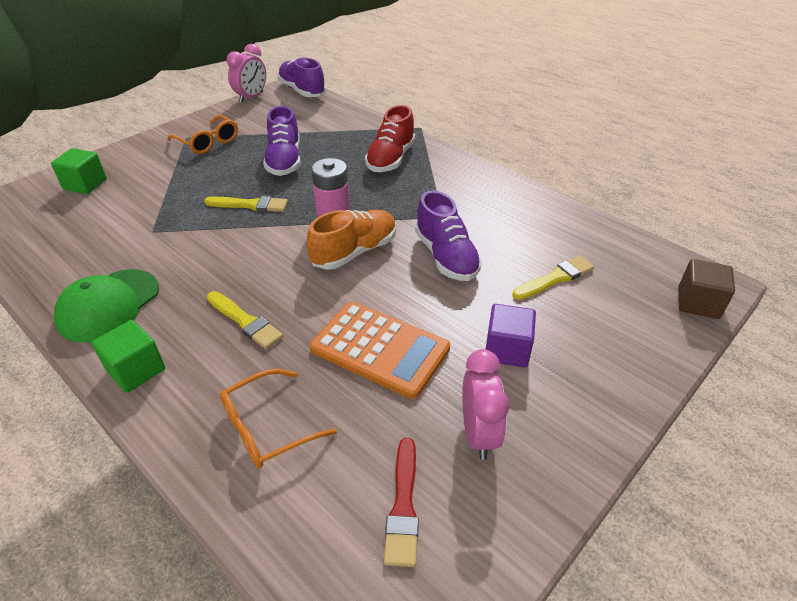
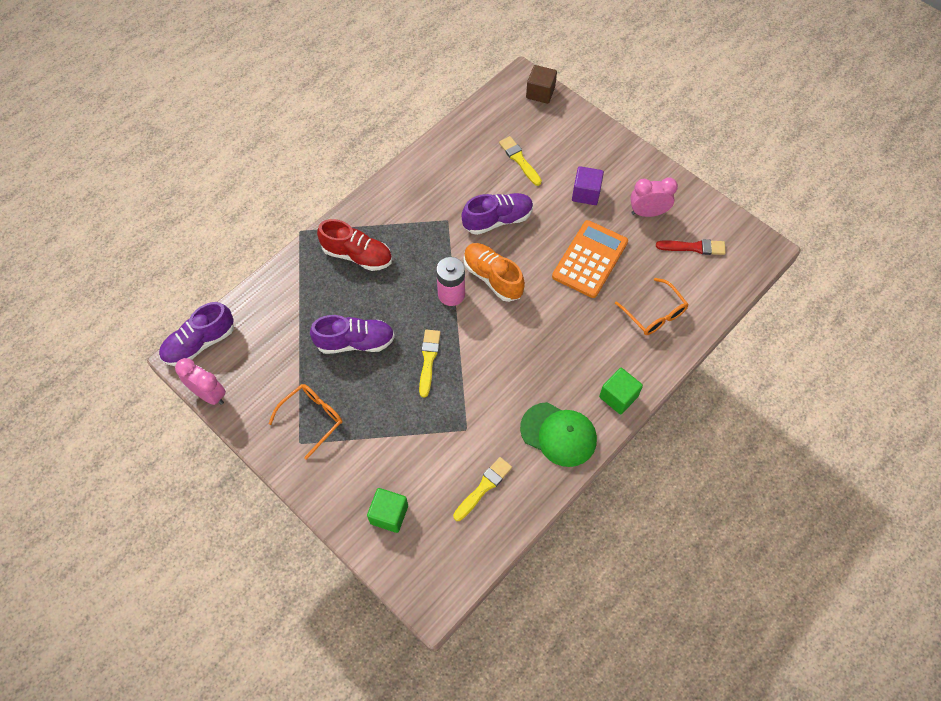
camera: 90 degrees left, 20 degrees up
(245, 321) = (570, 340): yellow brush -> yellow brush (483, 487)

